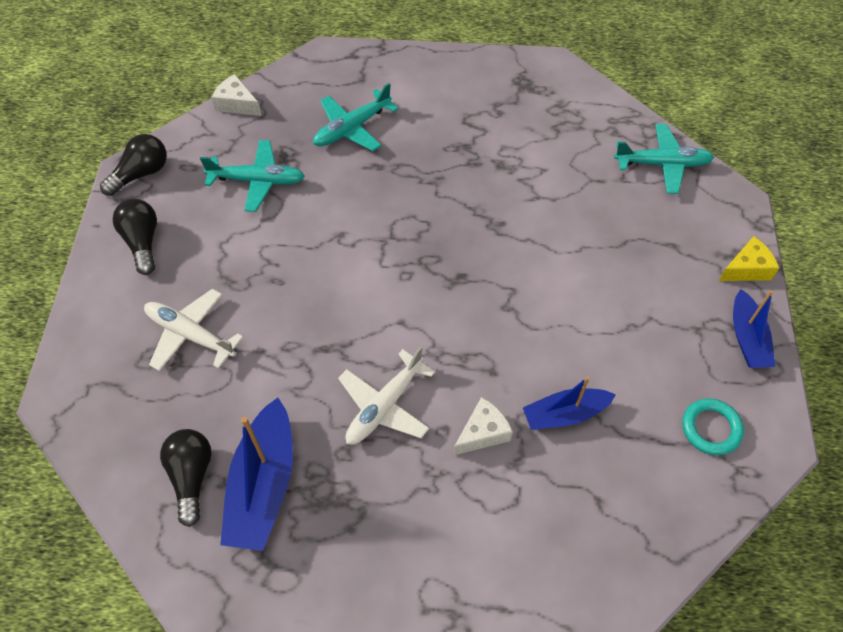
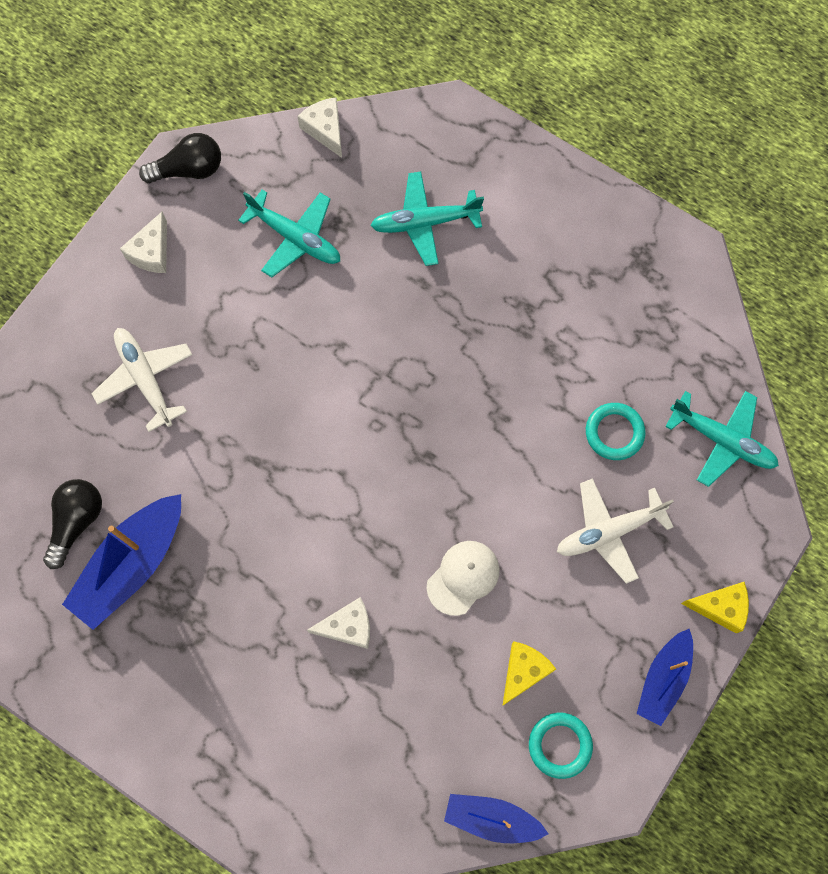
camera: 30 degrees right, 15 degrees up
(142, 242) = (152, 252): black light bulb -> white cheese
(385, 405) = (277, 550): white plane -> white plane (609, 531)
(548, 347) = (463, 577): none -> white cap
(565, 414) = (434, 652): blue boat -> blue boat (491, 818)
(586, 195) = (614, 432): none -> turquoise ring
(643, 390) = (523, 671): none -> yellow cheese

